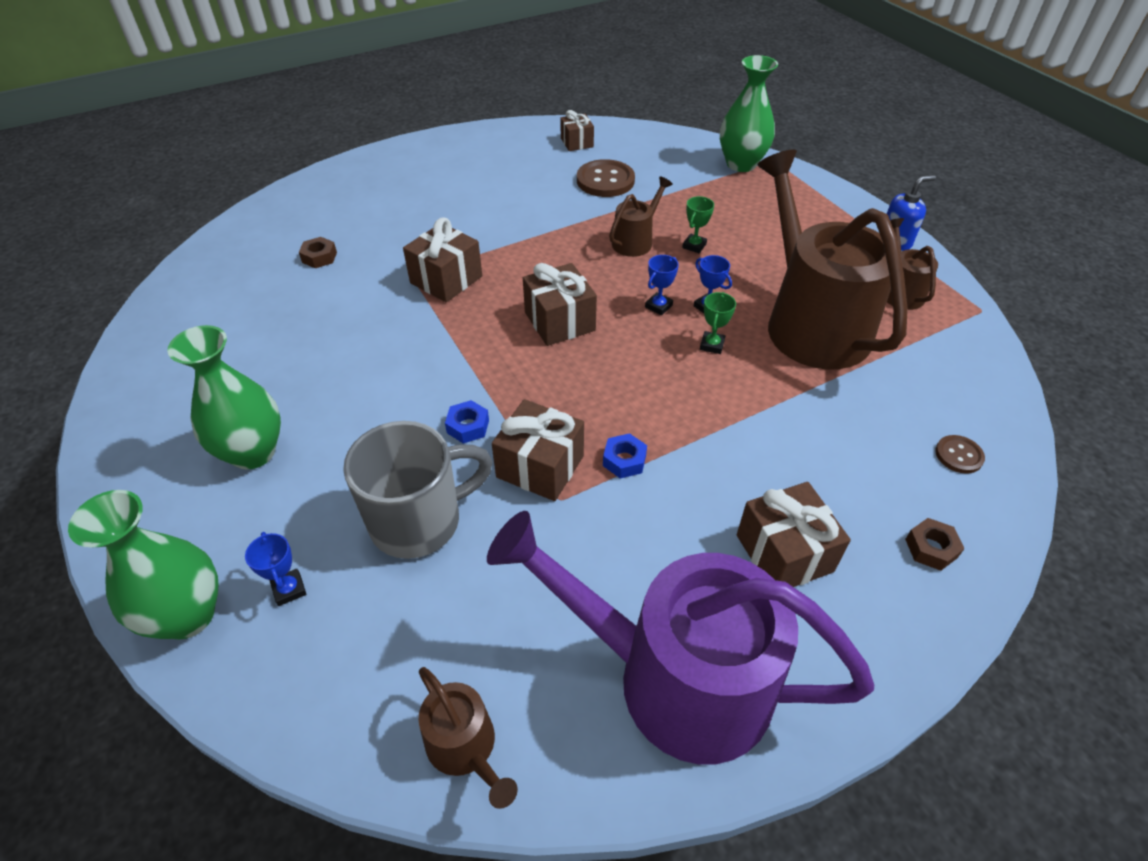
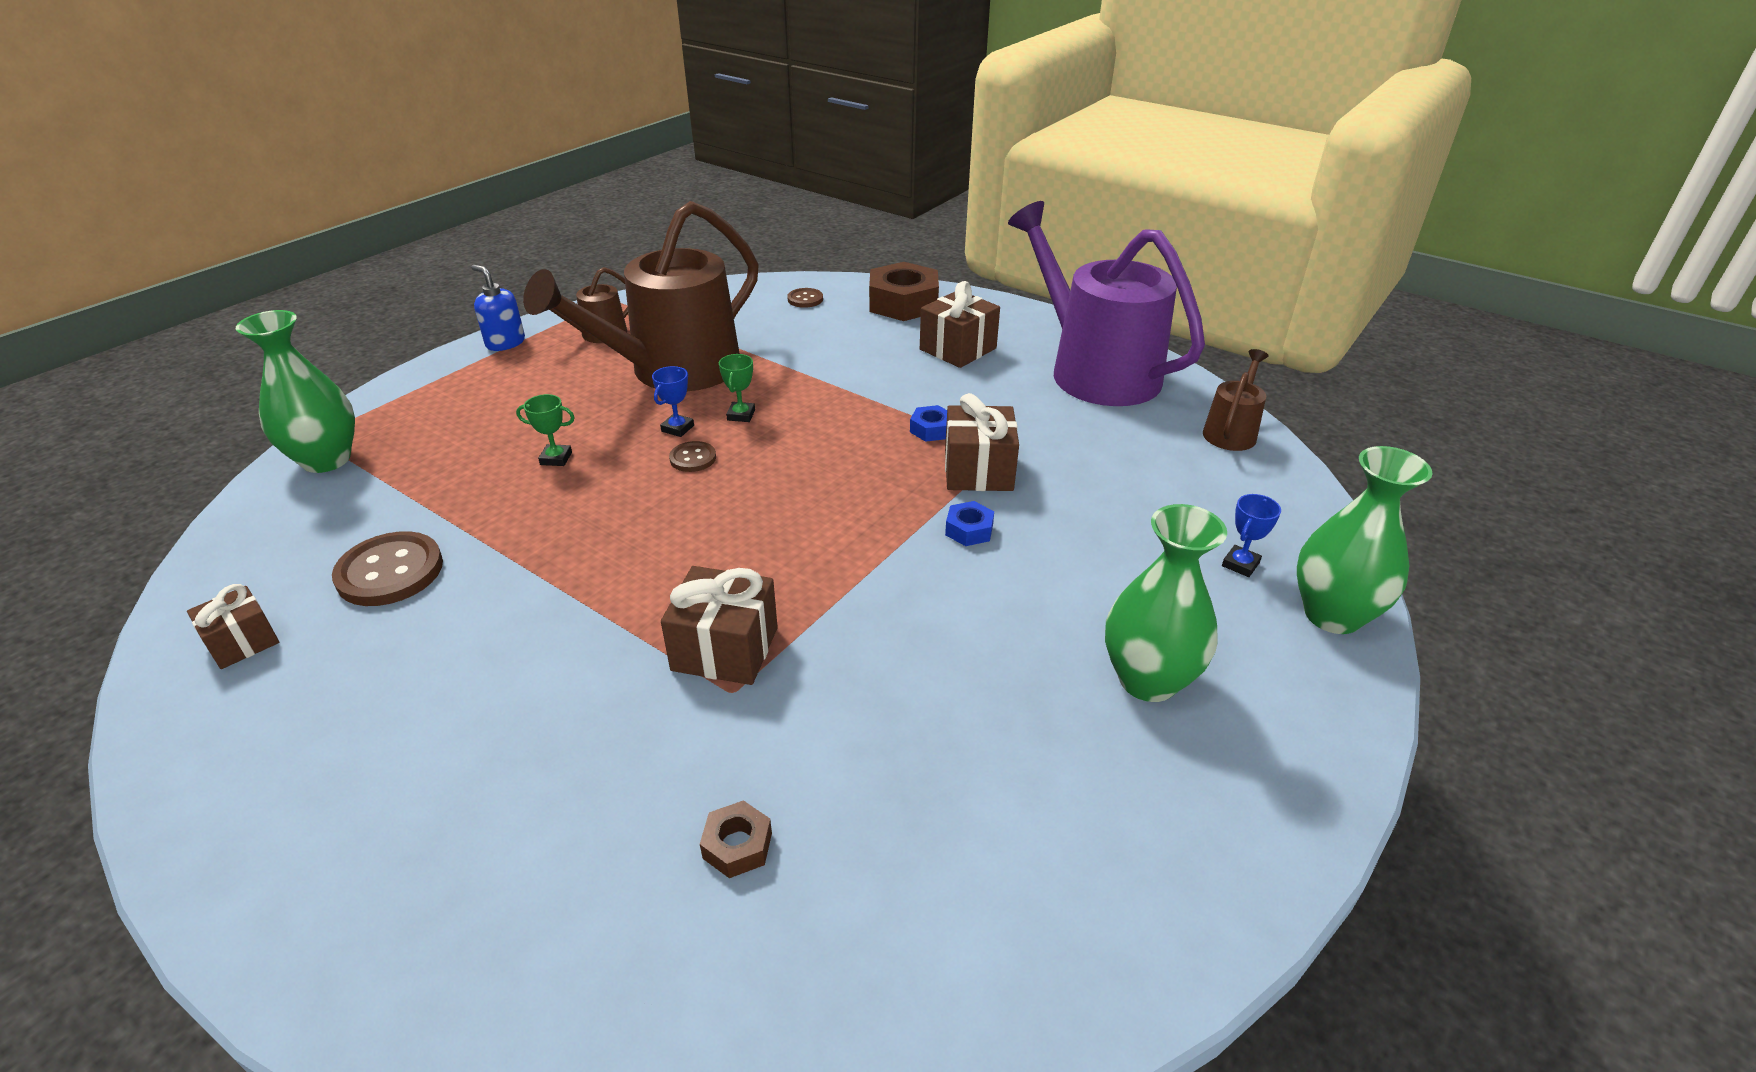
camera: 115 degrees left, 10 degrees down
(419, 521) = (1100, 518): grey mug -> none
(559, 321) = (760, 519): brown gift -> none
(635, 241) = (560, 504): brown watering can -> none
(658, 306) = (693, 458): blue trophy -> brown button
(675, 678) = (1095, 371): purple watering can -> purple watering can turned 150 degrees clockwise
(712, 345) = (741, 415): green trophy -> green trophy turned 75 degrees counterclockwise
(931, 548) = (903, 303): brown nut -> brown nut, size x2.14

